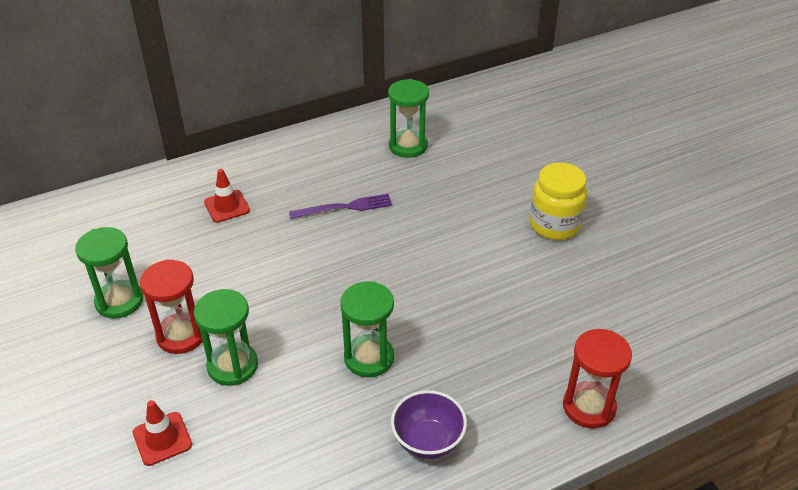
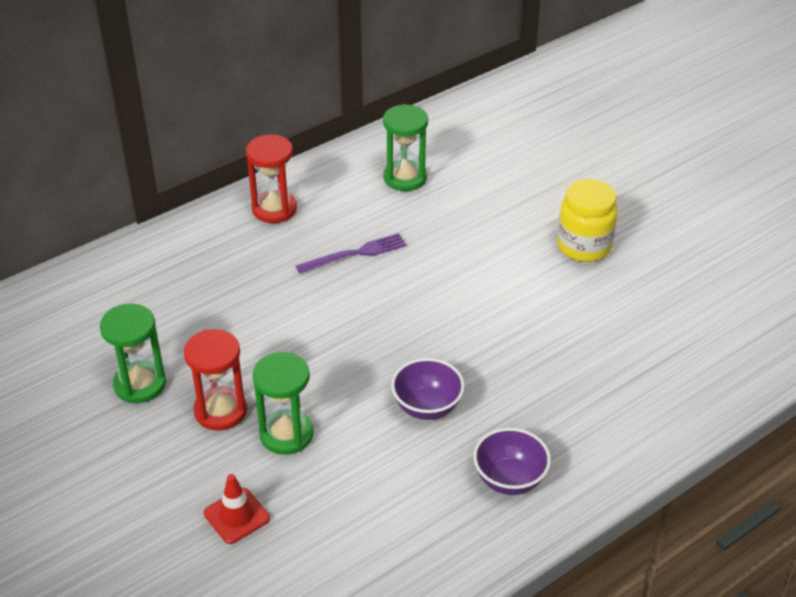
camera: 10 degrees left, 0 degrees up
(227, 206) = (224, 268): red traffic cone -> none
(369, 358) = (427, 407): green hourglass -> purple bowl
(589, 407) = (660, 425): red hourglass -> red hourglass (274, 209)

